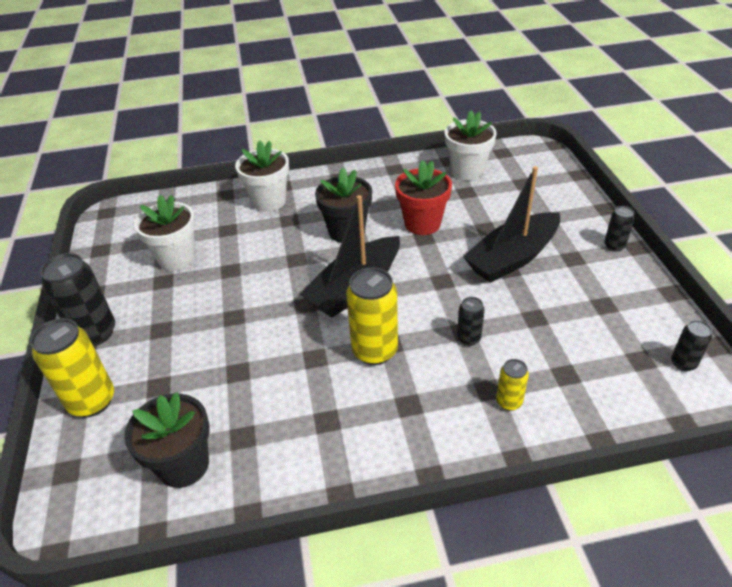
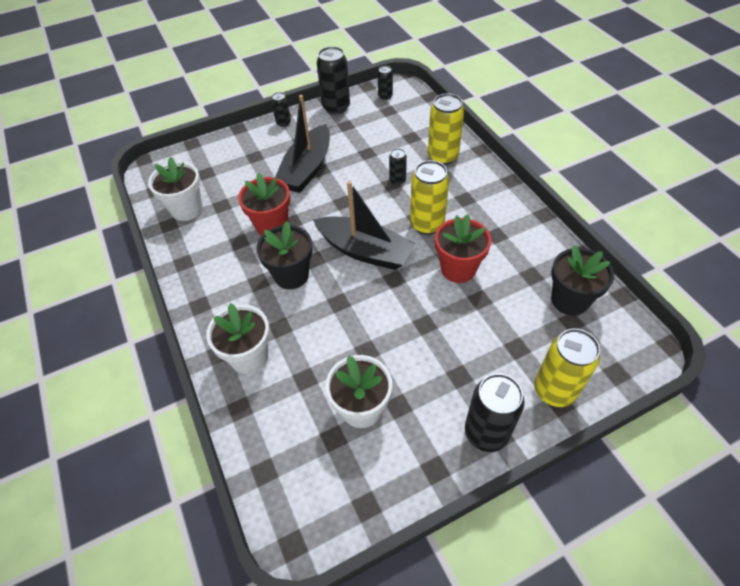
camera: 105 degrees left, 10 degrees up
(290, 363) = (458, 269): none -> red flower pot
(509, 402) = (442, 157): yellow can -> yellow can, size x1.91
(512, 258) = (307, 169): black boat -> black boat turned 75 degrees clockwise
(650, 301) = (336, 107): none -> black can

